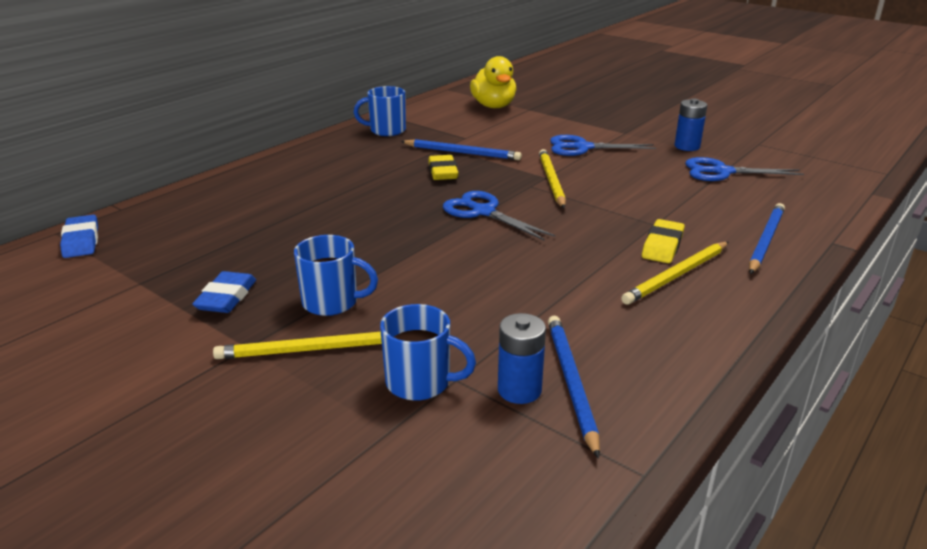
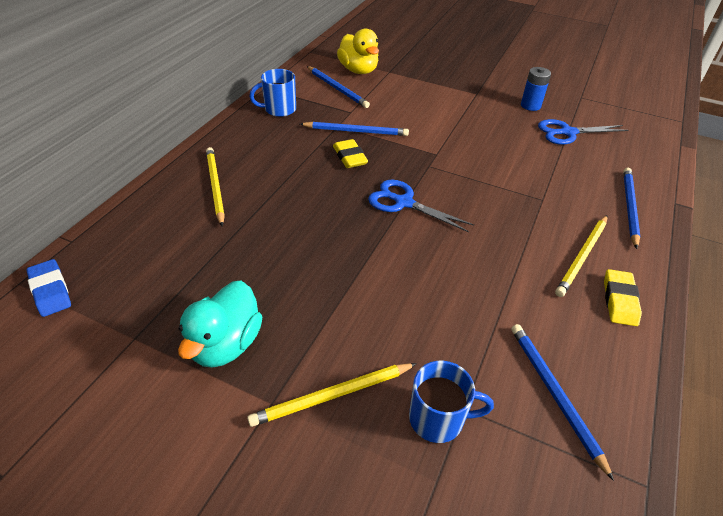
camera: 15 degrees left, 15 degrees up
(226, 297) = (226, 344): blue eraser -> turquoise duck
(332, 302) = (323, 334): blue mug -> none
(460, 119) = (337, 88): none -> blue pencil
(519, 390) = (519, 411): blue battery -> none
(551, 181) = (443, 158): yellow pencil -> yellow pencil (215, 187)
(582, 147) = (451, 115): blue scissors -> none
(662, 246) = (558, 224): yellow eraser -> yellow eraser (619, 300)

